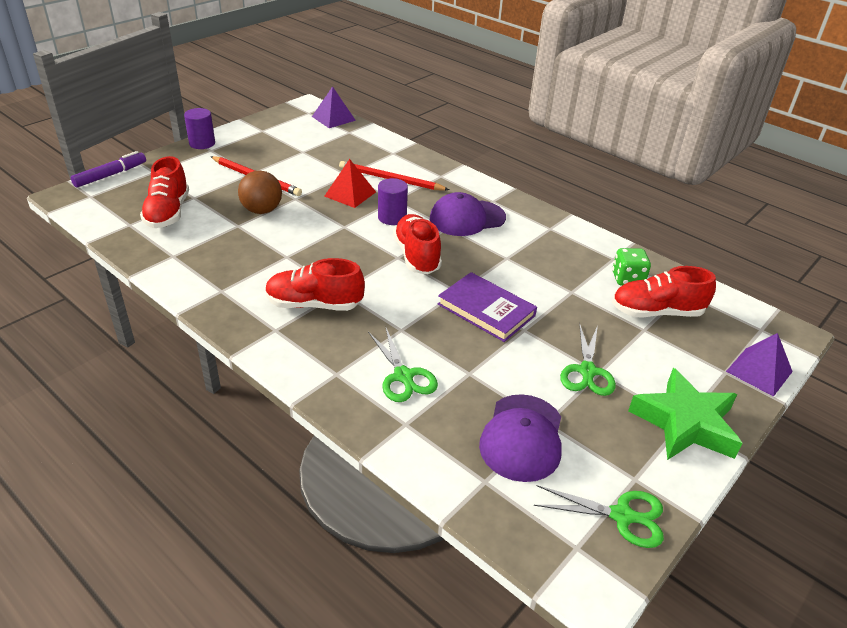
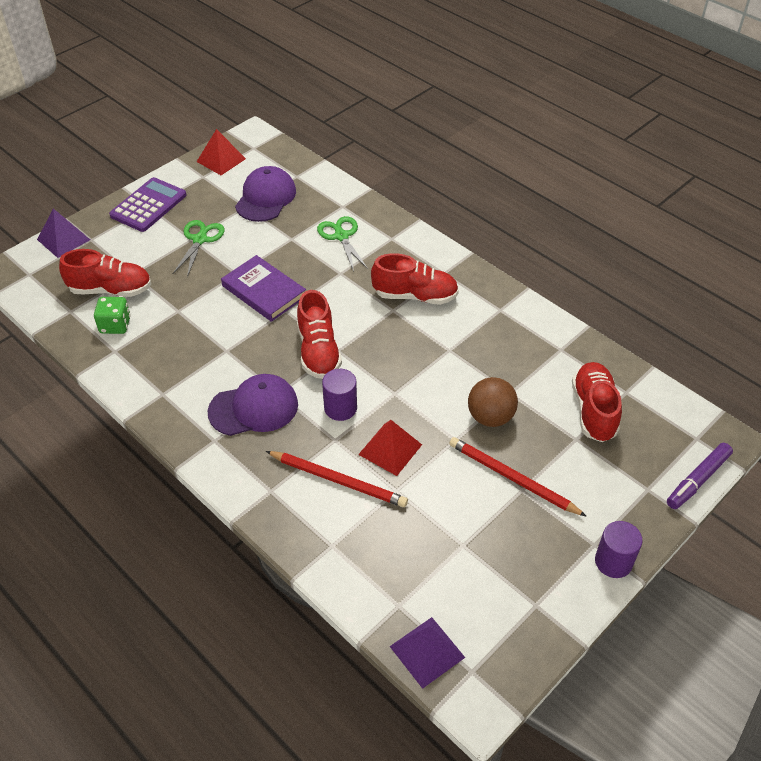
camera: 175 degrees left, 10 degrees up
(621, 516) = (221, 160): green scissors -> red pyramid
(685, 423) = (148, 205): green star -> purple calculator

